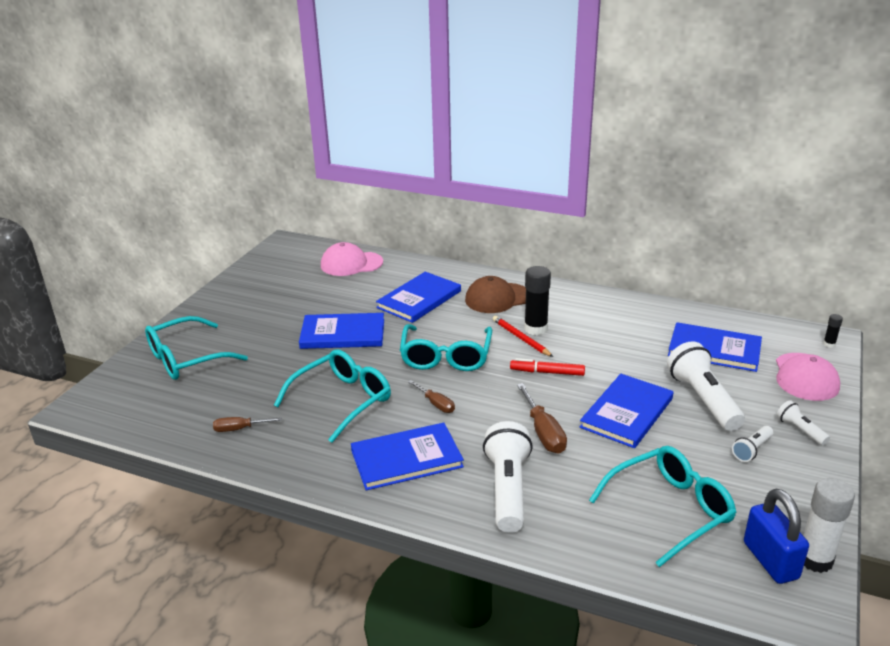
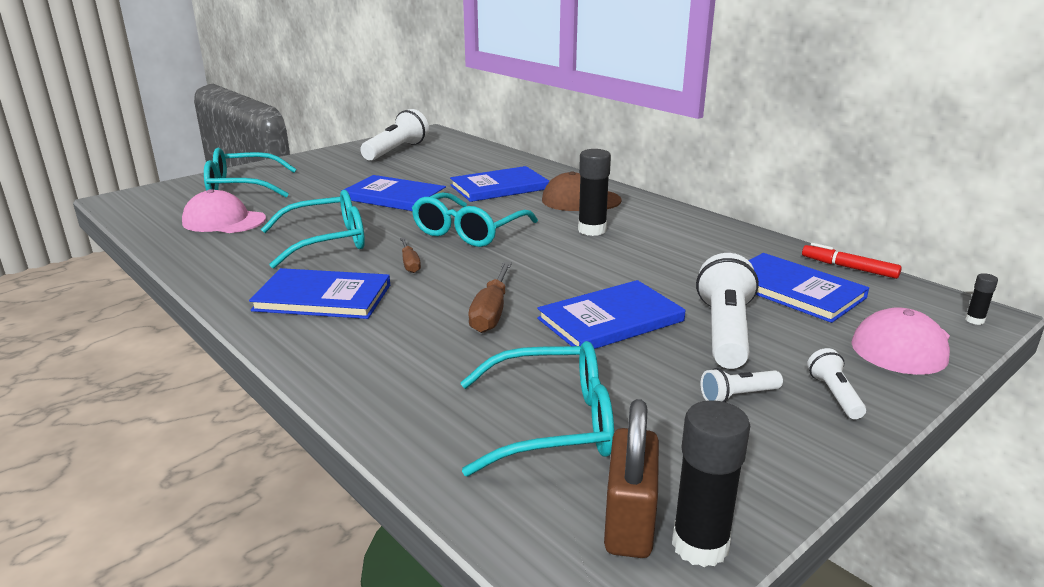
camera: 25 degrees right, 5 degrees down
(240, 429) = (213, 240): brown screwdriver -> none
(351, 264) = (469, 154): pink cap -> pink cap (224, 221)
(507, 489) = (388, 349): white flashlight -> white flashlight (396, 151)
(521, 338) = (566, 234): red pencil -> none
(547, 372) = (560, 266): red marker -> red marker (849, 268)
(770, 560) = (629, 522): blue padlock -> brown padlock
(815, 559) = (700, 545): white glue stick -> black glue stick

